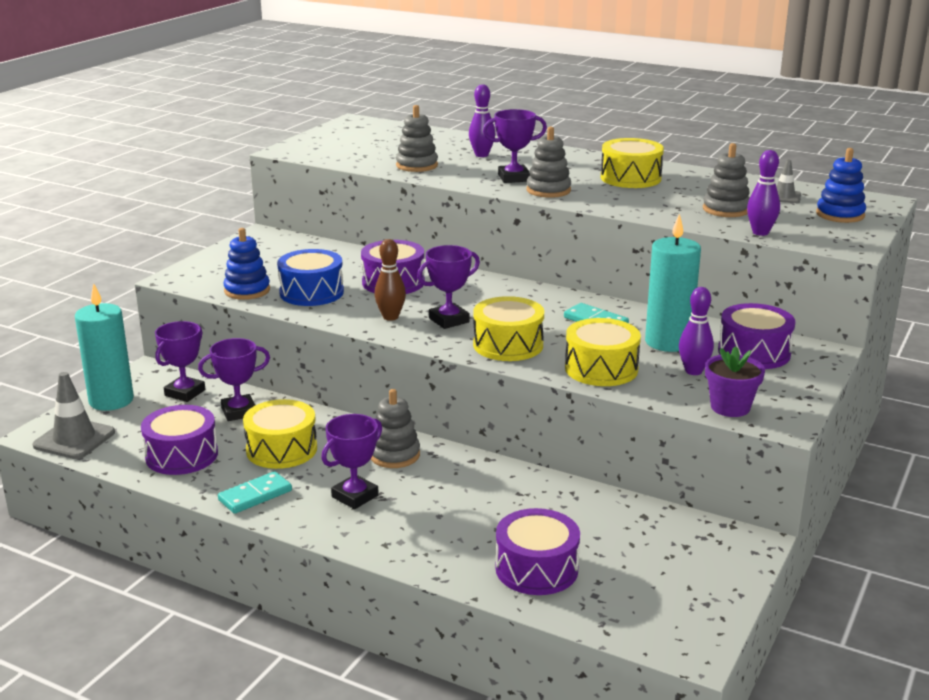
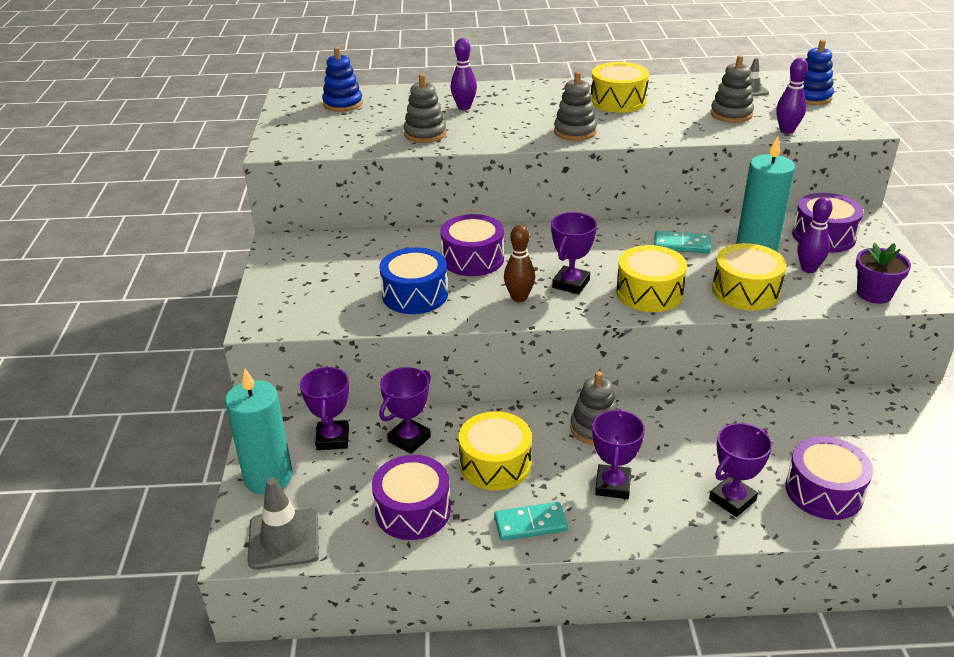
camera: 30 degrees left, 10 degrees up
(247, 290) = (351, 313): blue stacking toy -> blue stacking toy (343, 104)
(255, 495) = (530, 524): turquoise domino -> turquoise domino turned 60 degrees clockwise
(514, 178) = (527, 126): purple trophy -> purple trophy (732, 499)

